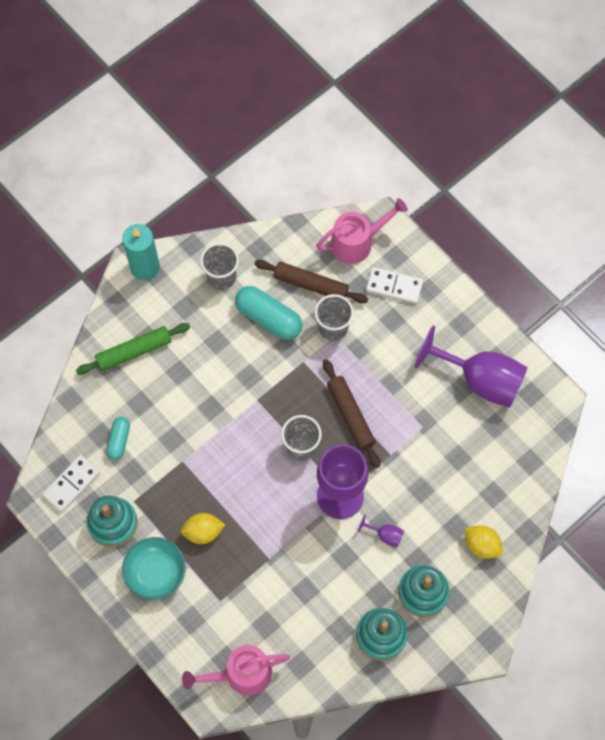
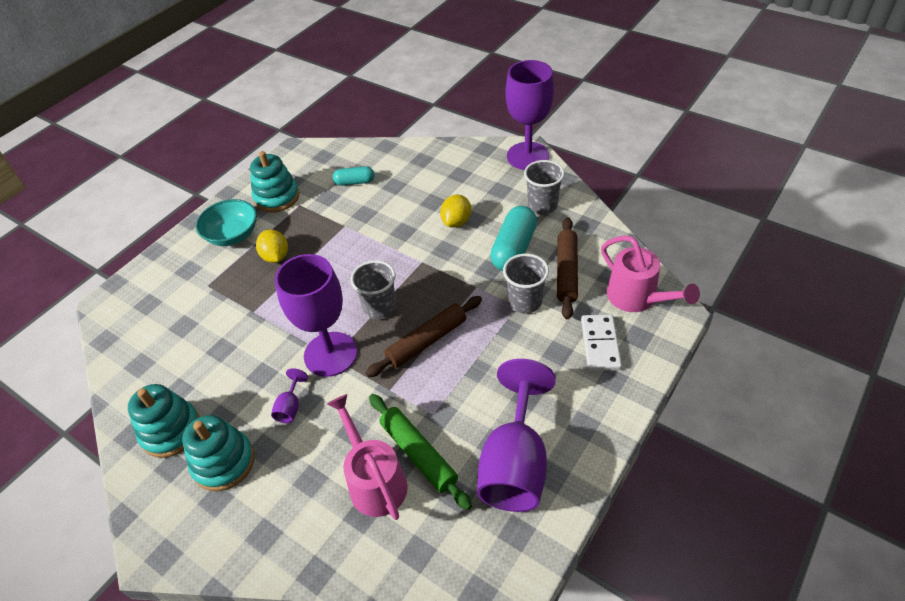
camera: 80 degrees right, 20 degrees down
(71, 484) = (308, 165): white domino -> none
(134, 351) = (443, 170): green rolling pin -> green rolling pin (418, 454)
(145, 267) = (528, 156): turquoise candle -> purple goblet
(241, 674) = (132, 319): pink watering can -> pink watering can (374, 480)
(481, 545) = (290, 516): yellow lemon -> yellow lemon (456, 222)

